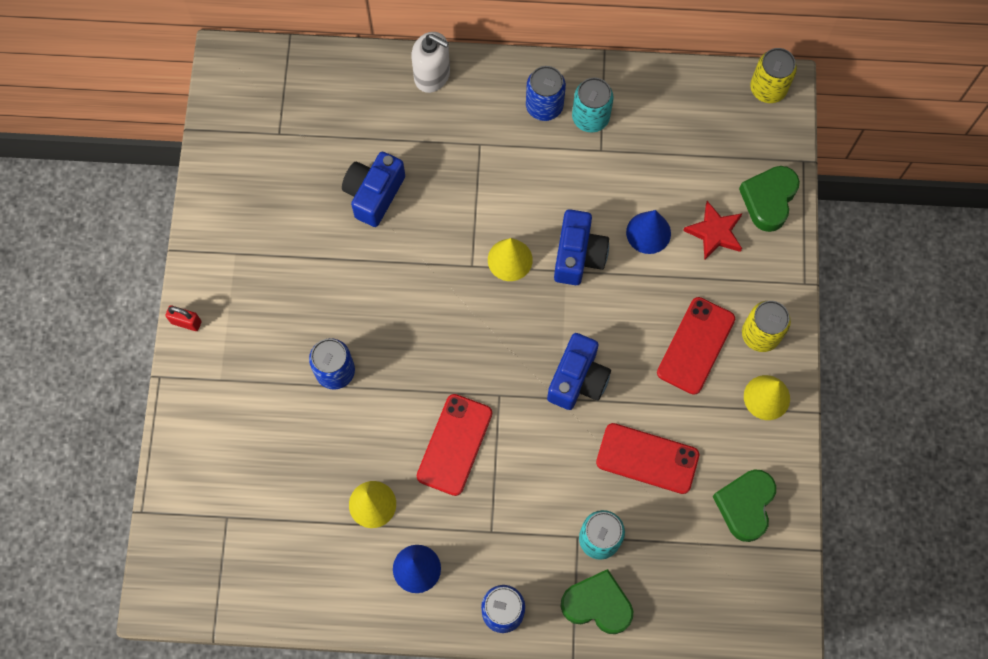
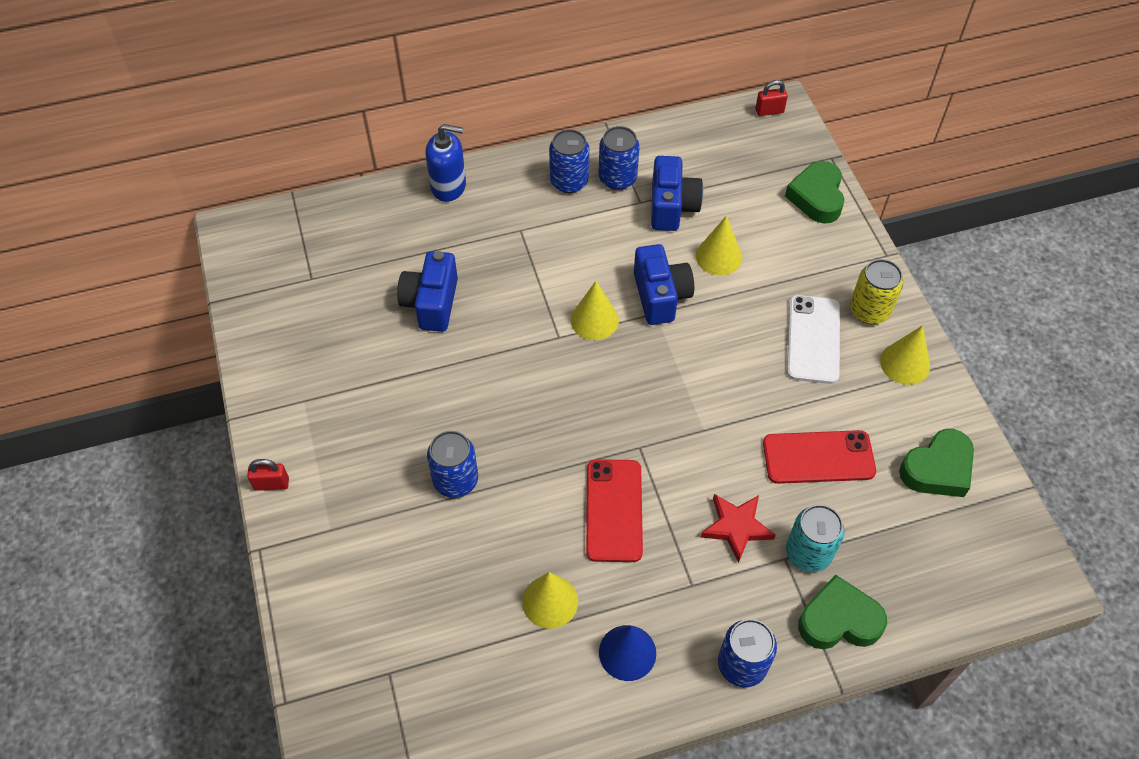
camera: 20 degrees left, 15 degrees down
(432, 75) = (448, 186): white soap dispenser -> blue soap dispenser
(577, 379) = (712, 406): blue camera -> blue camera (672, 207)
(590, 117) = (617, 178): turquoise can -> blue can
(648, 232) = (719, 256): blue cone -> yellow cone
(696, 346) = (813, 339): red phone -> white phone
(714, 232) = (781, 238): red star -> red star (736, 527)
(745, 505) = (937, 469): green heart -> green heart turned 120 degrees counterclockwise
(768, 89) = (769, 111): yellow can -> red padlock

